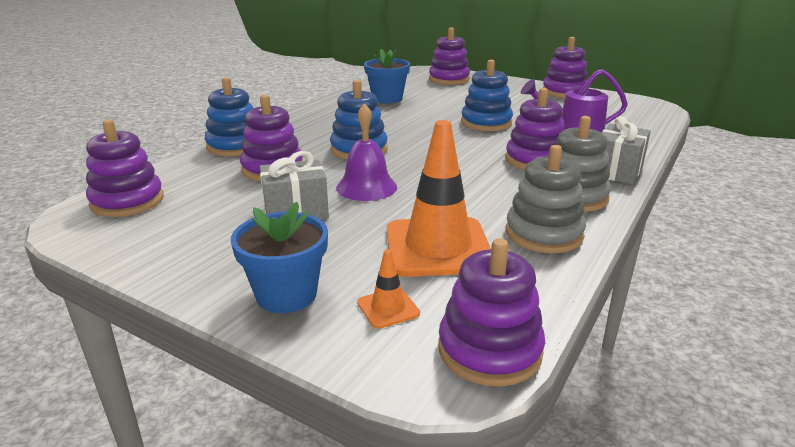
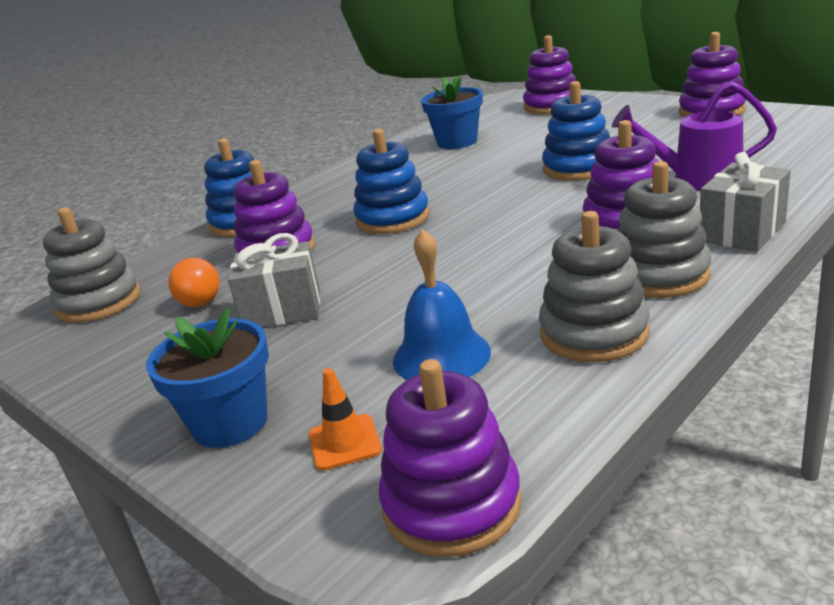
camera: 15 degrees right, 0 degrees up
(127, 201) = (99, 302): purple stacking toy -> grey stacking toy
(220, 201) = (201, 298): none -> orange light bulb
(366, 187) = (382, 272): purple bell -> none
(438, 247) = (441, 355): orange traffic cone -> blue bell

